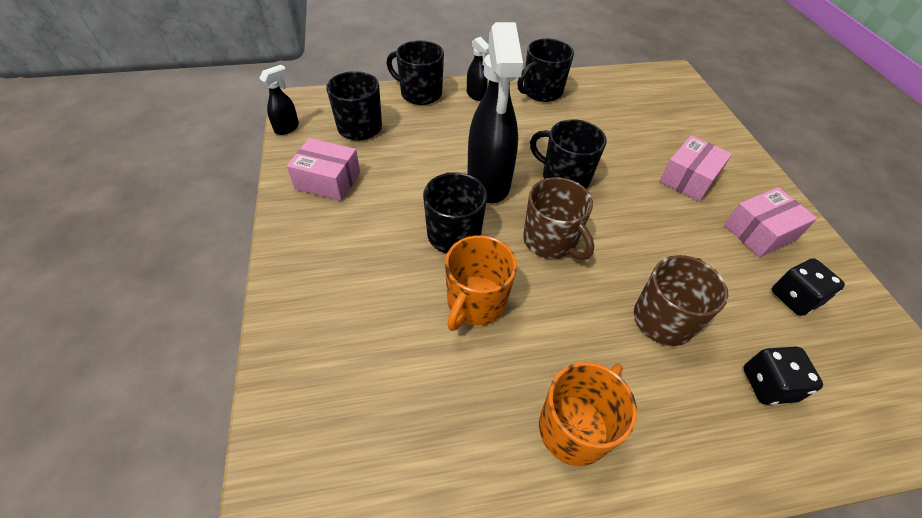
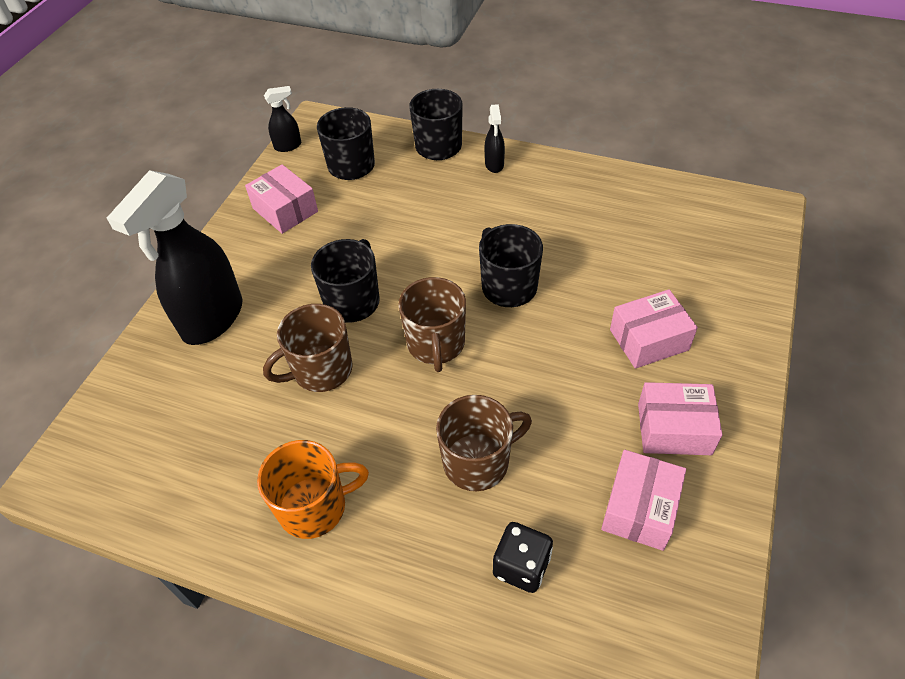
camera: 35 degrees right, 0 degrees up
(475, 302) = (321, 370): orange mug -> brown mug
(488, 183) = (426, 264): black spray bottle -> black spray bottle (212, 319)
(541, 92) = (571, 182): black mug -> none
(794, 298) = (639, 508): black dice -> pink box

